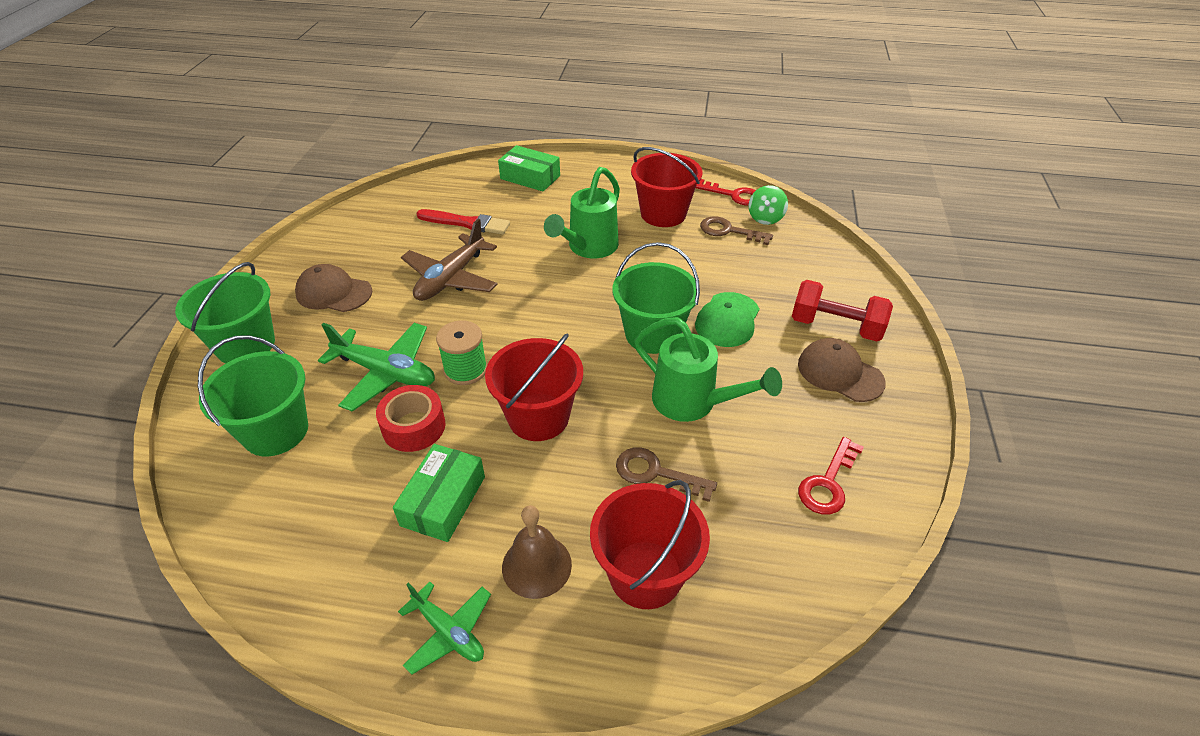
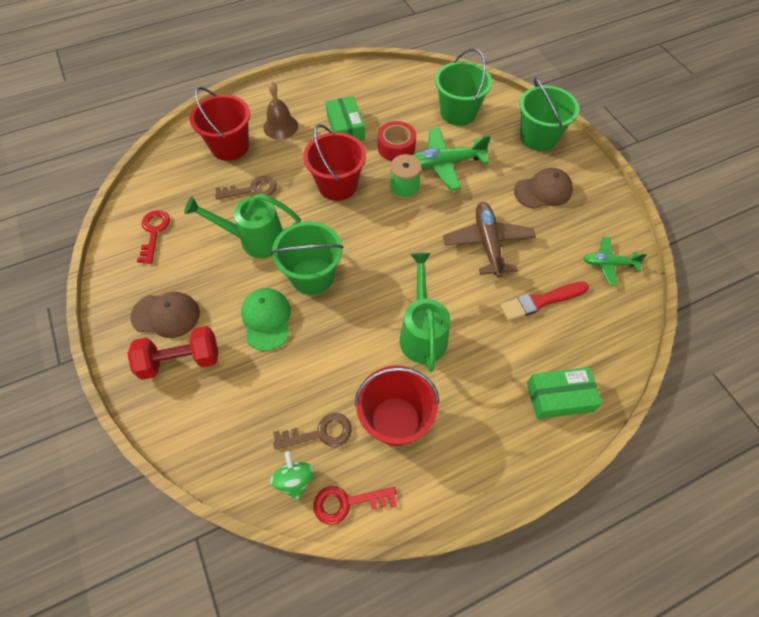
camera: 145 degrees right, 15 degrees up
(448, 632) = (297, 92): green plane -> green plane (608, 264)

